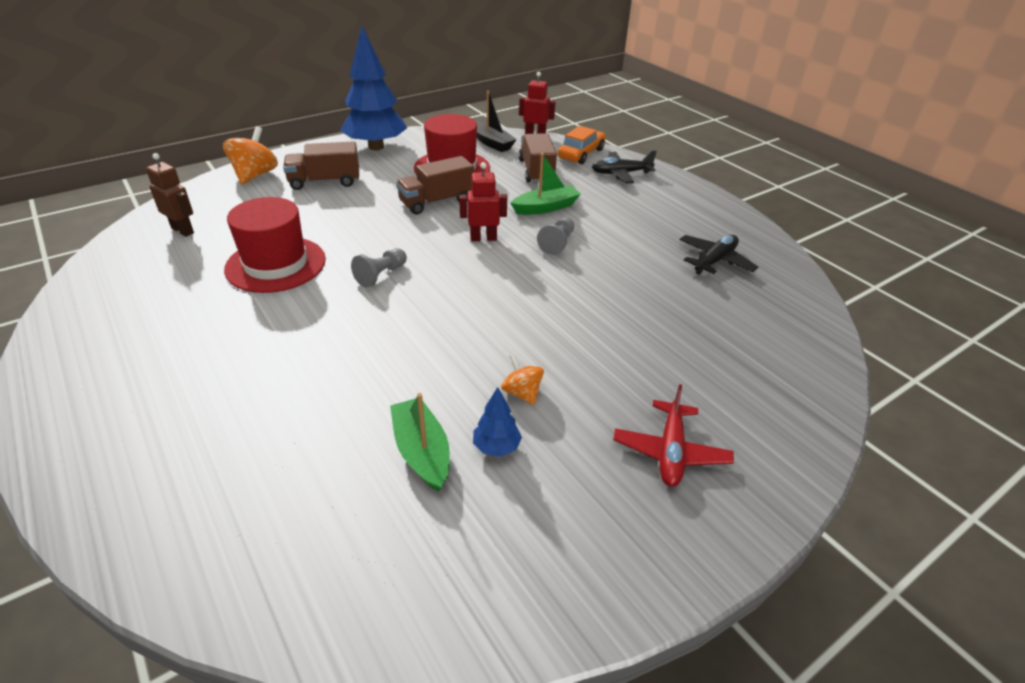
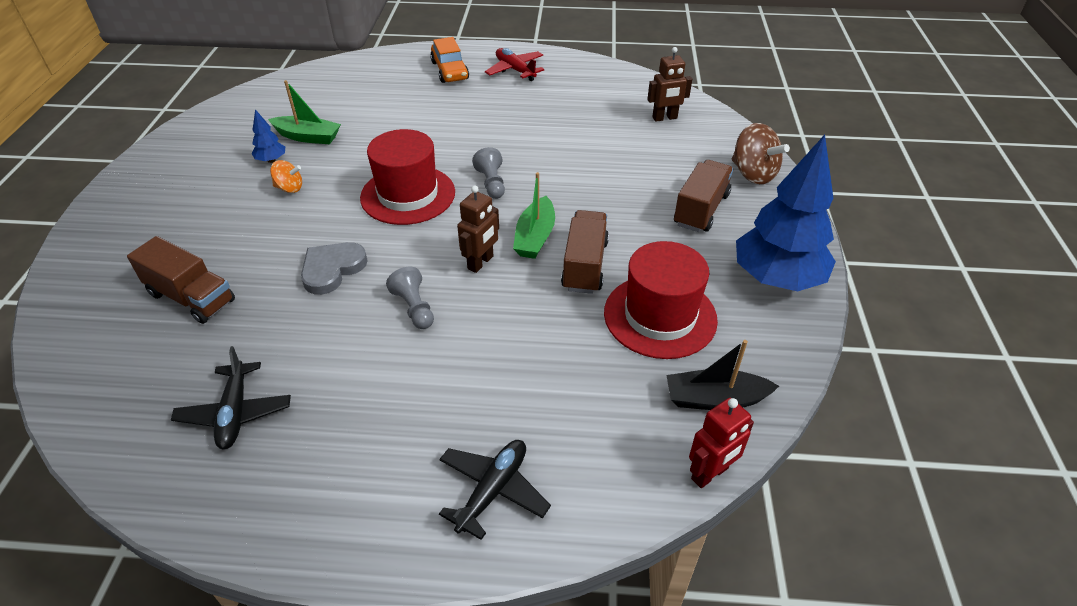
camera: 130 degrees right, 5 degrees up
(255, 175) = (753, 174): orange spinning top -> brown spinning top
(276, 264) = (564, 143): red hat -> red hat (408, 195)
(483, 238) = (481, 263): red robot -> brown robot
(536, 171) = (584, 393): brown truck -> brown truck (191, 297)
(546, 207) = (487, 343): green boat -> green boat (535, 237)
(575, 296) = (332, 269): none -> grey heart
(581, 154) = (596, 489): orange car -> orange car (450, 71)
(670, 451) = (163, 218): red plane -> red plane (515, 70)

